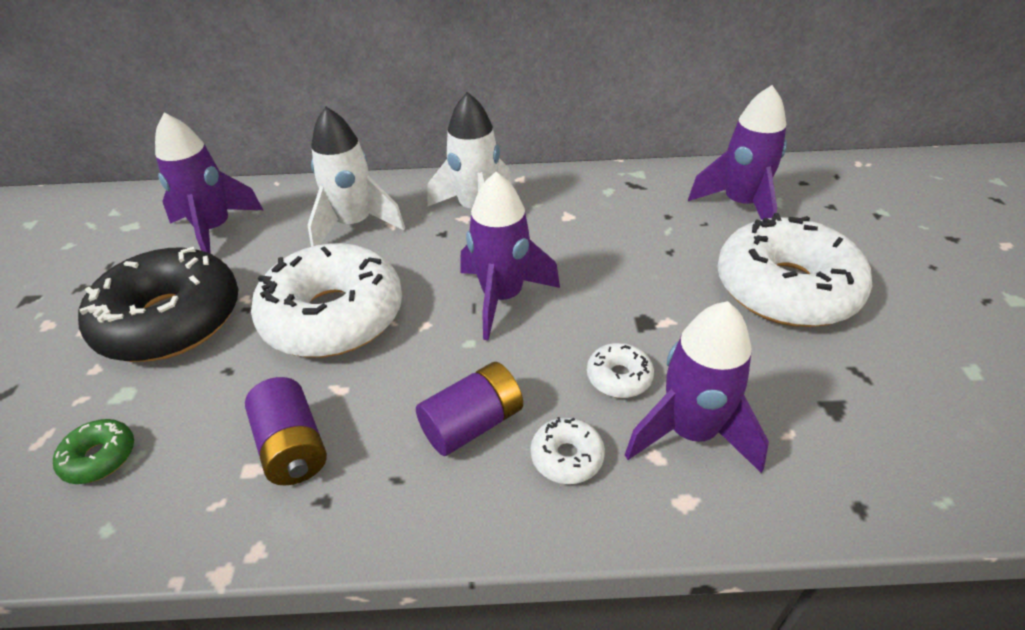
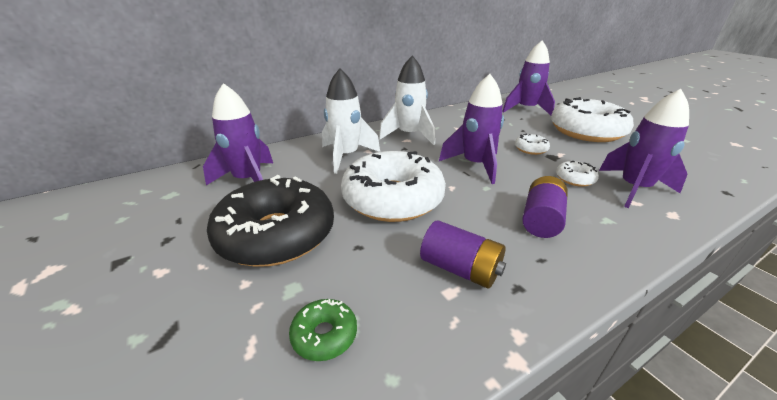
camera: 30 degrees left, 10 degrees down
(567, 457) = (603, 216): white donut -> white donut (530, 149)

